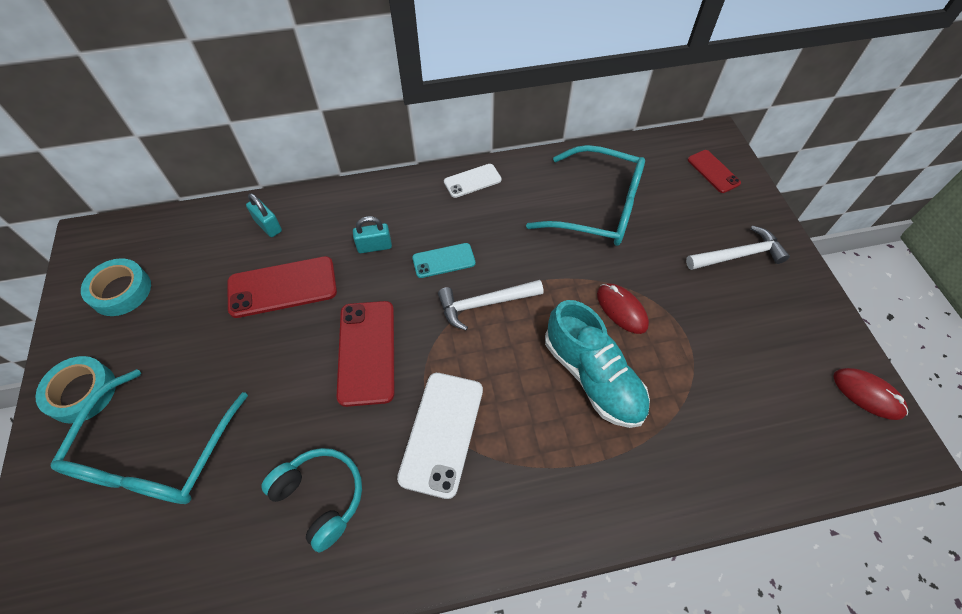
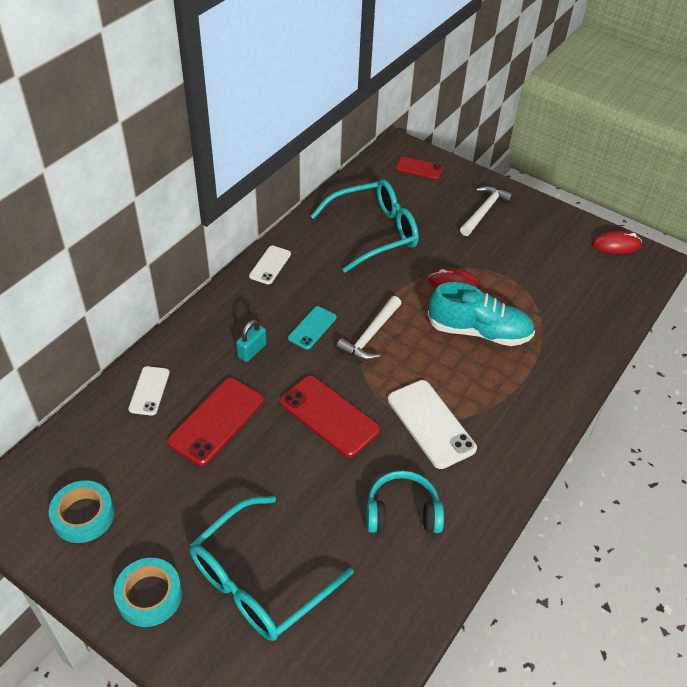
camera: 45 degrees left, 10 degrees down
(157, 452) = (260, 579): turquoise glasses -> turquoise glasses turned 75 degrees clockwise
(268, 226) = (149, 391): turquoise padlock -> white phone

